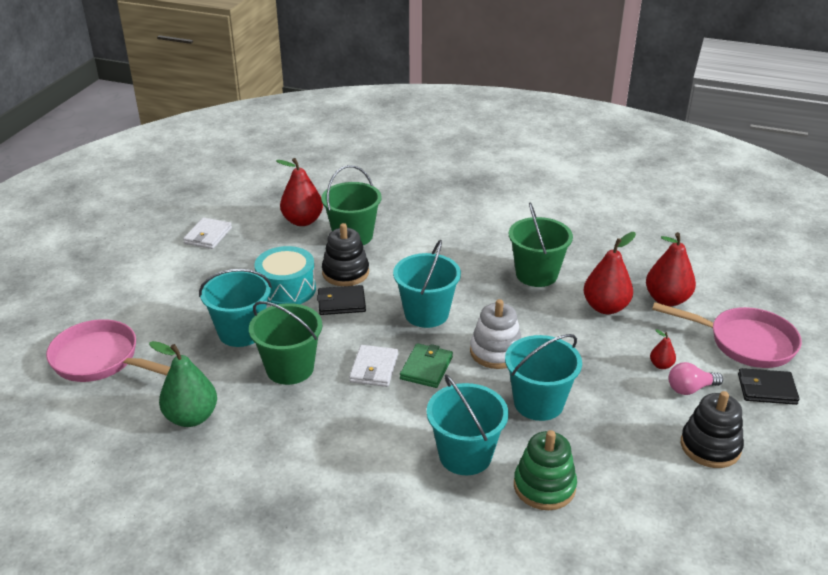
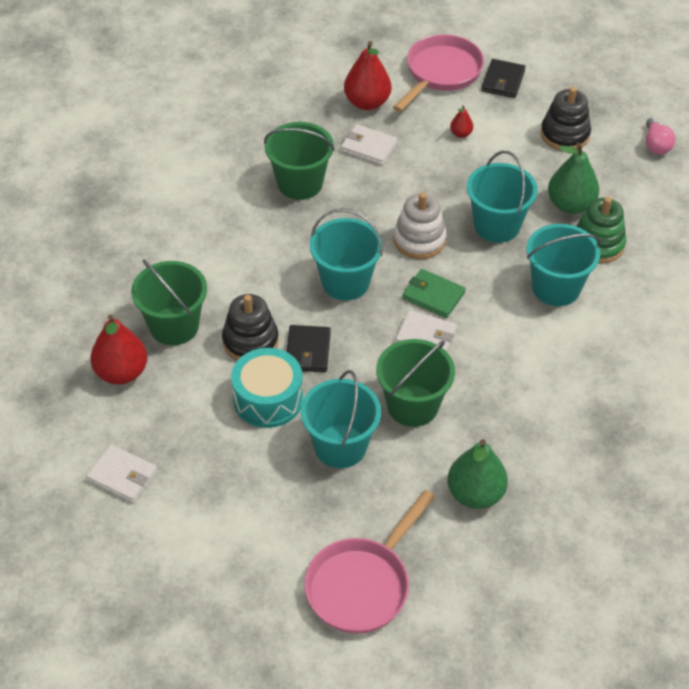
camera: 80 degrees left, 15 degrees up
(596, 459) = (570, 205): none -> green pear
(605, 307) = (368, 147): red pear -> white wallet
(690, 389) = (494, 125): pink light bulb -> pink light bulb (656, 145)

